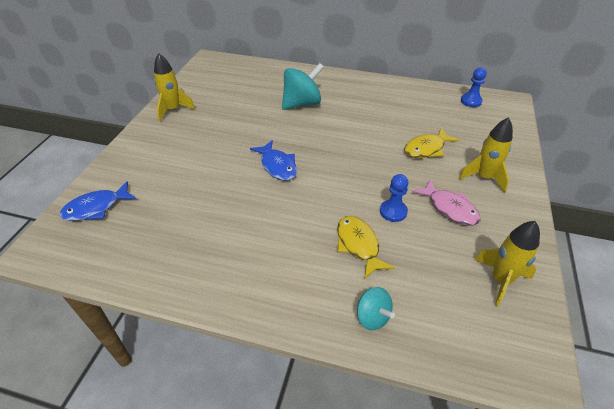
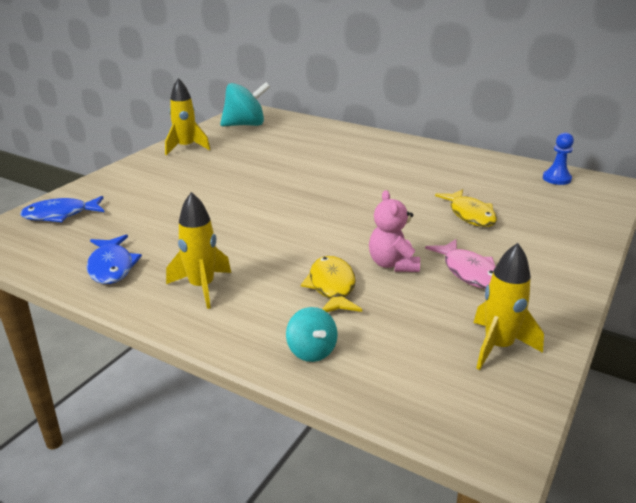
camera: 15 degrees right, 15 degrees down
(277, 166) = (275, 207): blue fish -> blue fish (111, 267)
(302, 104) = (335, 158): turquoise spinning top -> turquoise spinning top (245, 125)
(393, 211) = (392, 264): blue pawn -> pink teddy bear
(426, 149) = (470, 215): yellow fish -> yellow fish turned 90 degrees counterclockwise
(484, 177) = (532, 250): yellow rocket -> yellow rocket (202, 287)

